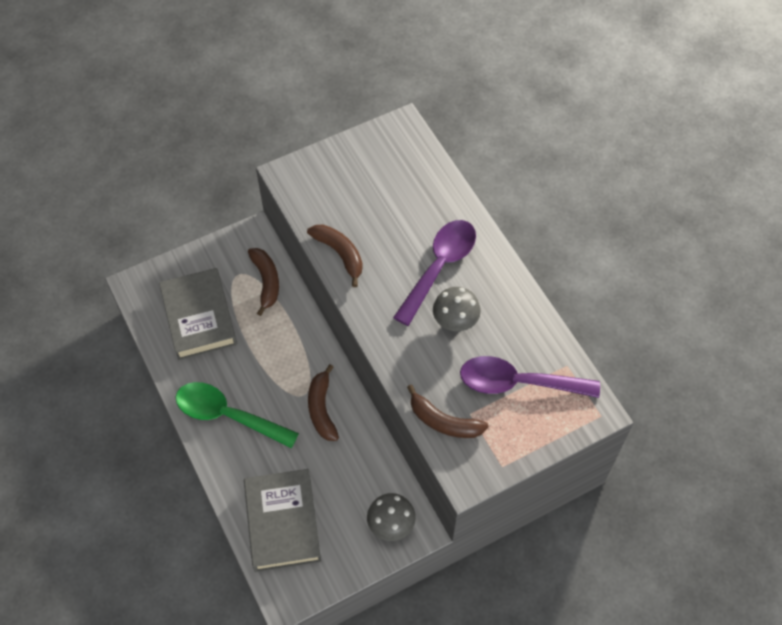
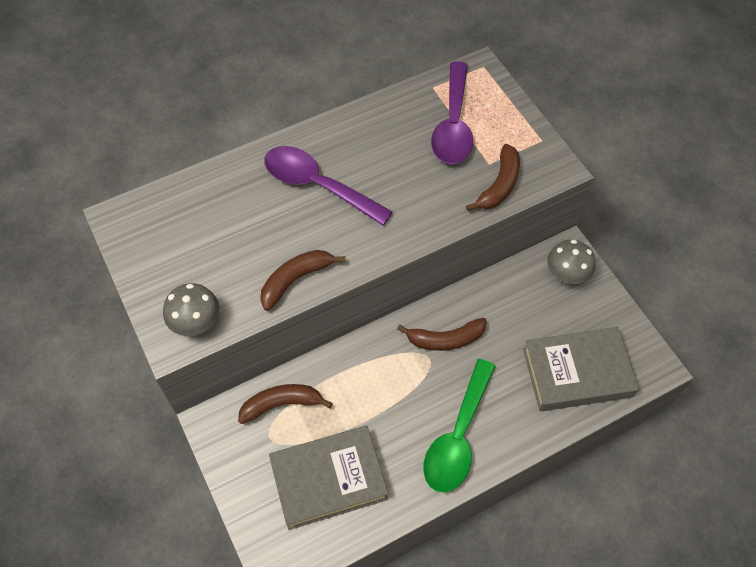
camera: 90 degrees left, 0 degrees up
(455, 321) = (384, 173): grey mushroom -> grey mushroom (196, 322)

